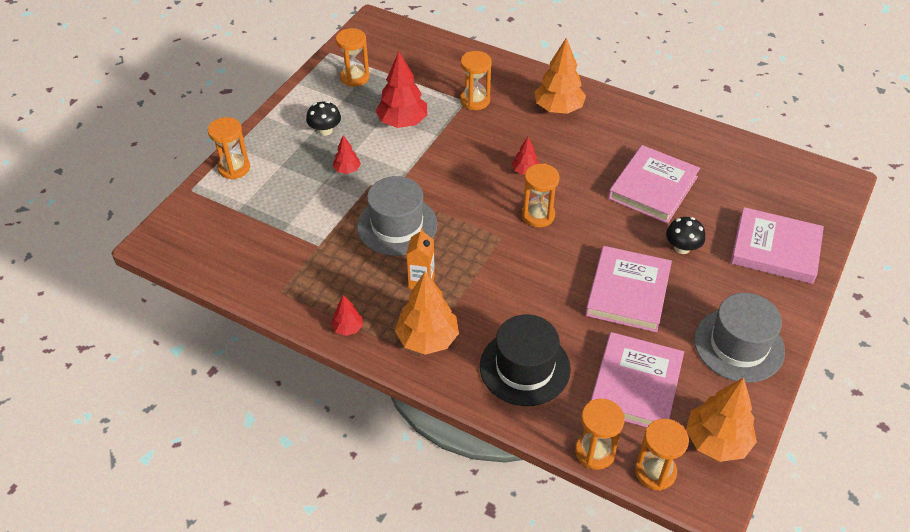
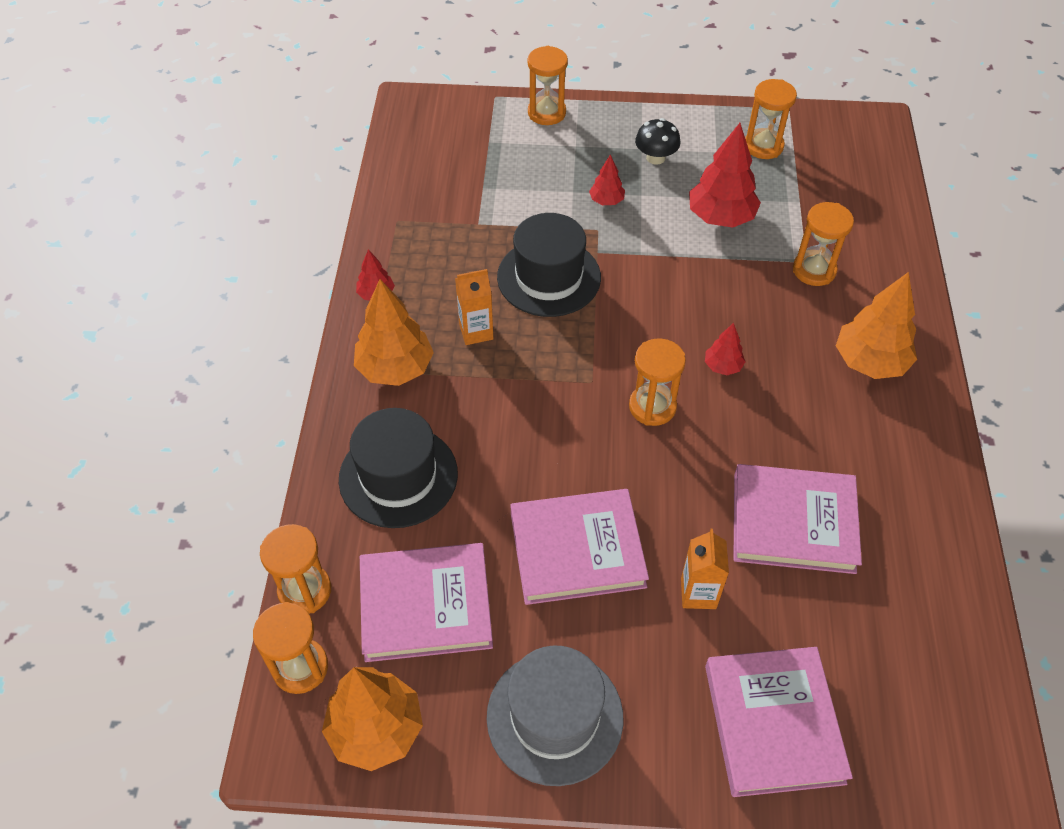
camera: 65 degrees right, 5 degrees up
(397, 225) = (549, 277): grey hat -> black hat
(682, 247) = (698, 593): black mushroom -> orange carton

